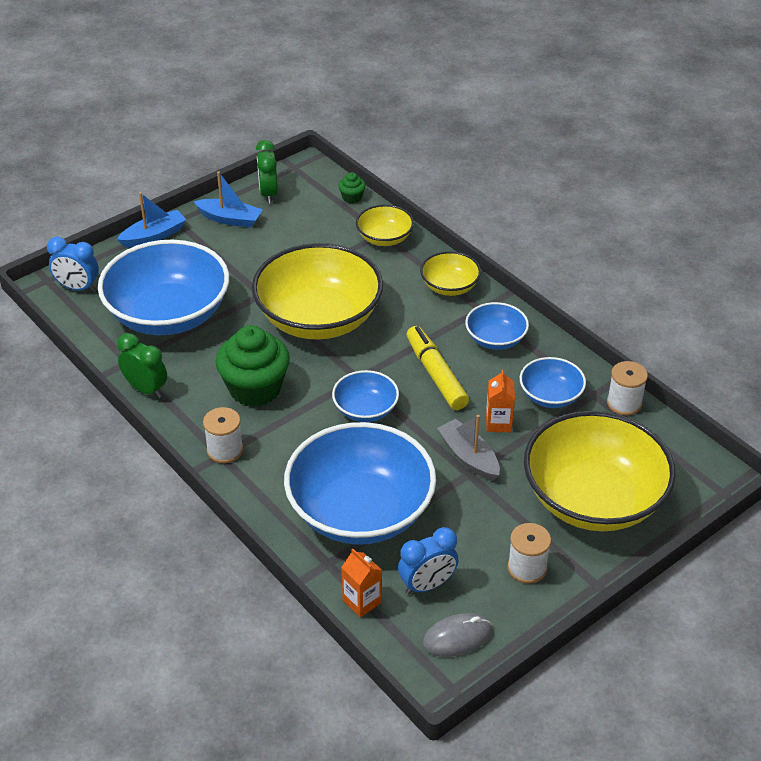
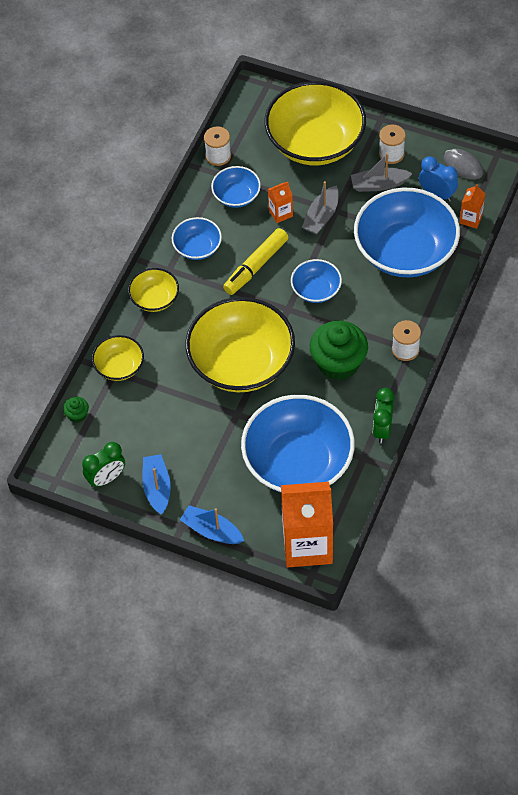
camera: 115 degrees left, 15 degrees up
(78, 288) = (307, 545): blue clock -> orange carton
(482, 532) = (379, 184): none -> grey boat

